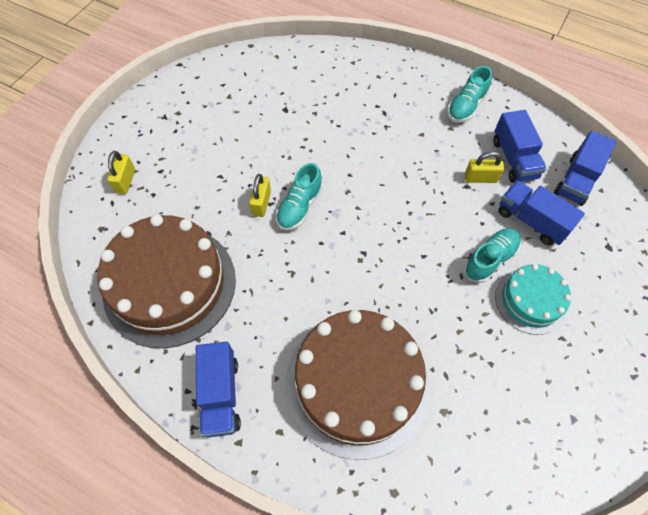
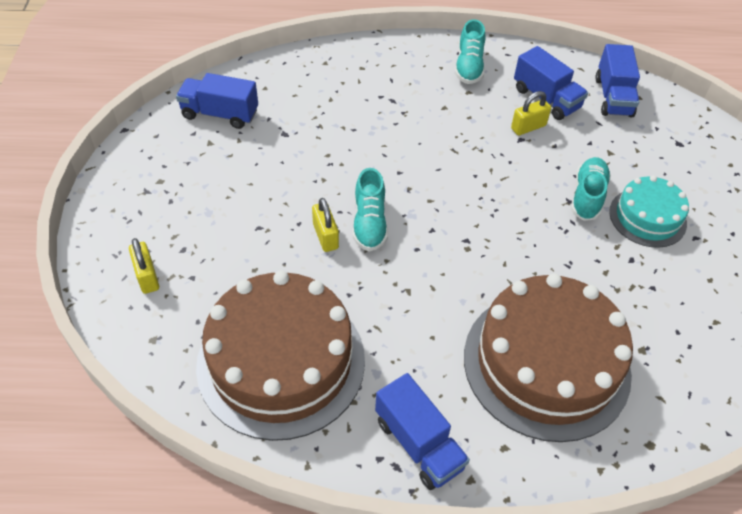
camera: 30 degrees left, 10 degrees down
(531, 221) = (599, 147): blue truck -> blue truck (220, 114)

